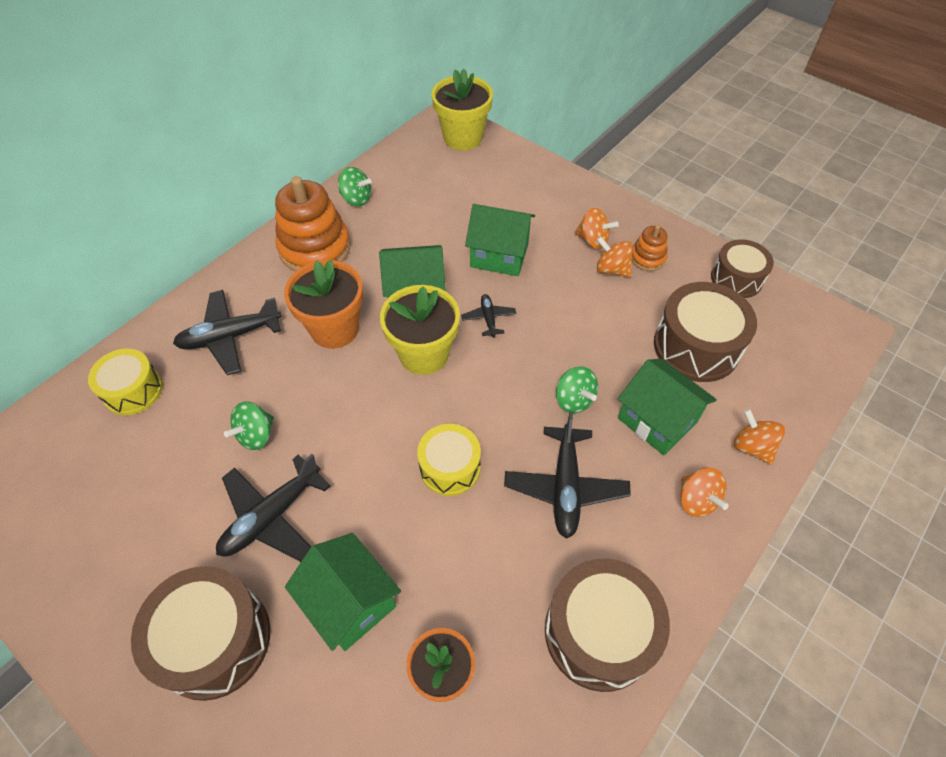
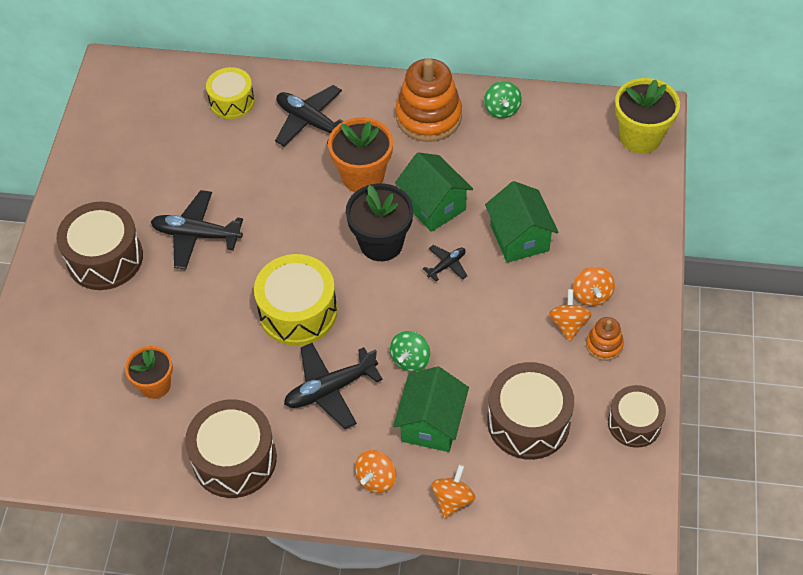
camera: 60 degrees right, 0 degrees up
(256, 435) = (246, 188): green spinning top -> none
(350, 602) = (168, 311): green house -> none
(424, 354) = (381, 243): yellow flower pot -> black flower pot
(450, 467) = (298, 312): yellow drum -> yellow drum, size x1.56

